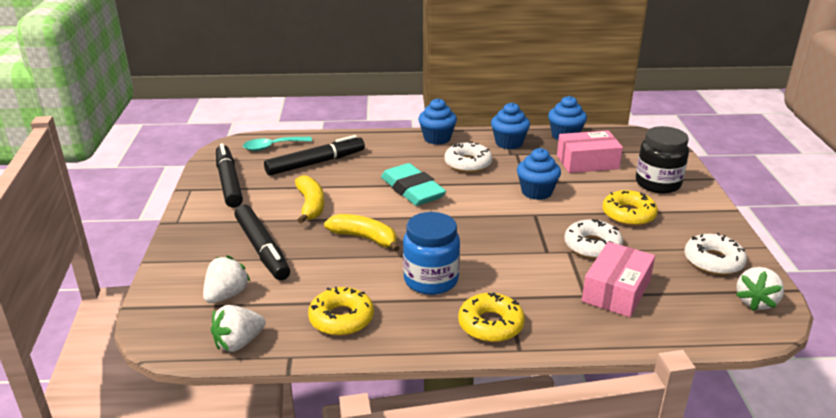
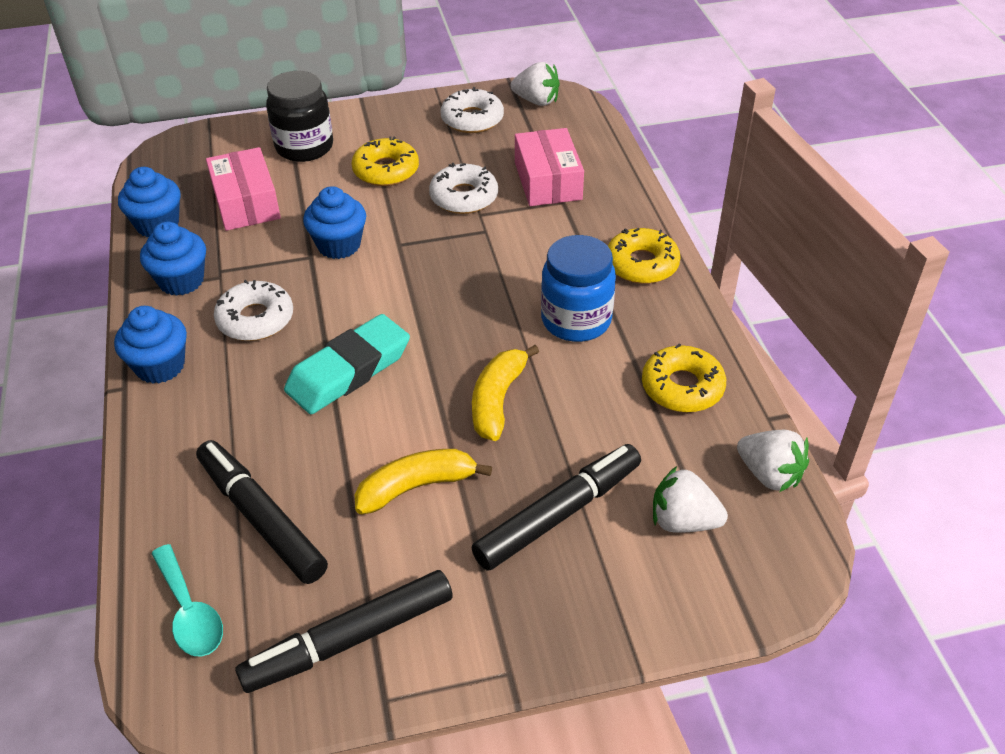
camera: 100 degrees left, 15 degrees up
(616, 291) = (548, 181): pink box -> pink box turned 60 degrees clockwise

